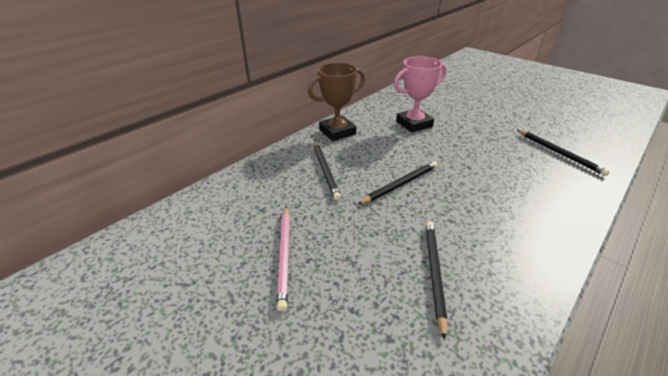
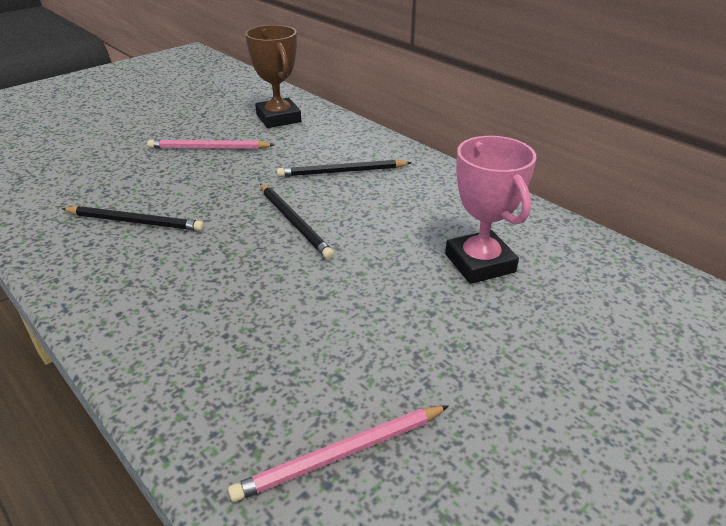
camera: 95 degrees right, 0 degrees up
(337, 132) = (446, 185): brown trophy -> brown trophy (278, 118)
(559, 153) = (341, 454): black pencil -> pink pencil

